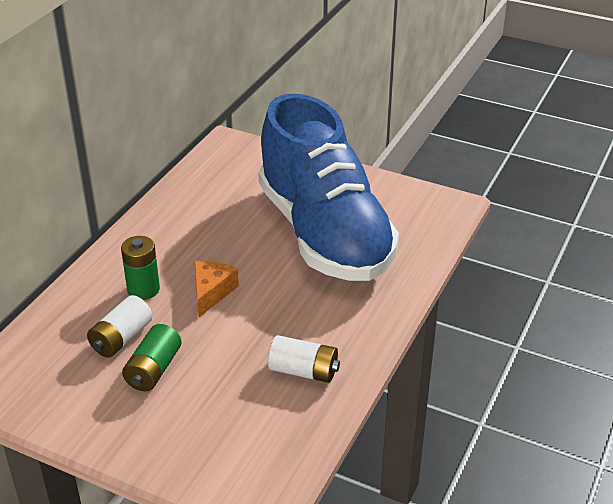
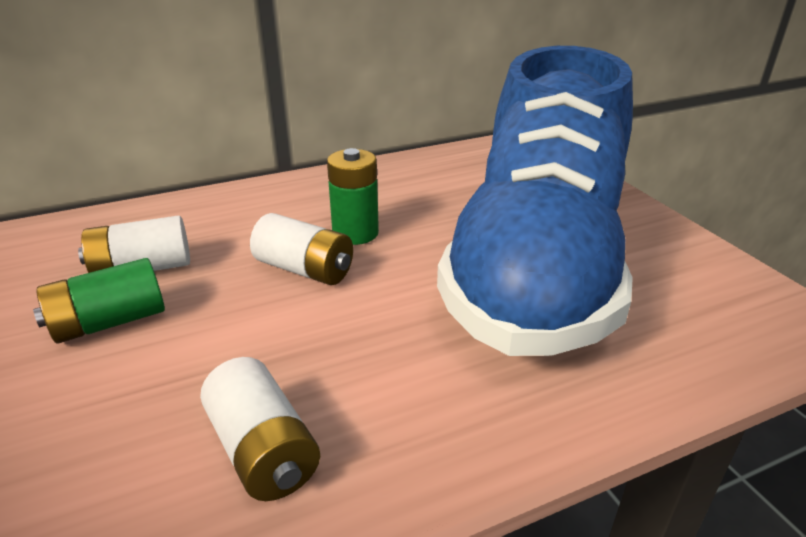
camera: 40 degrees right, 5 degrees down
(143, 289) = (243, 232): green battery -> green battery (355, 233)
(211, 292) = (305, 269): orange cheese -> white battery

